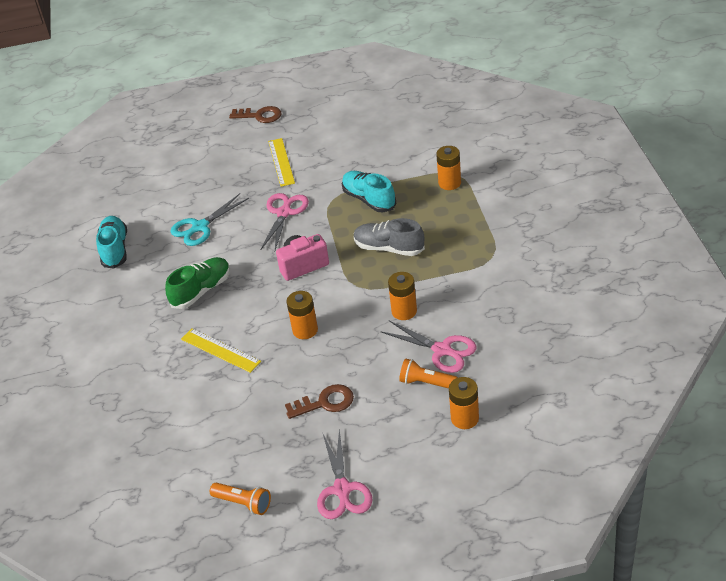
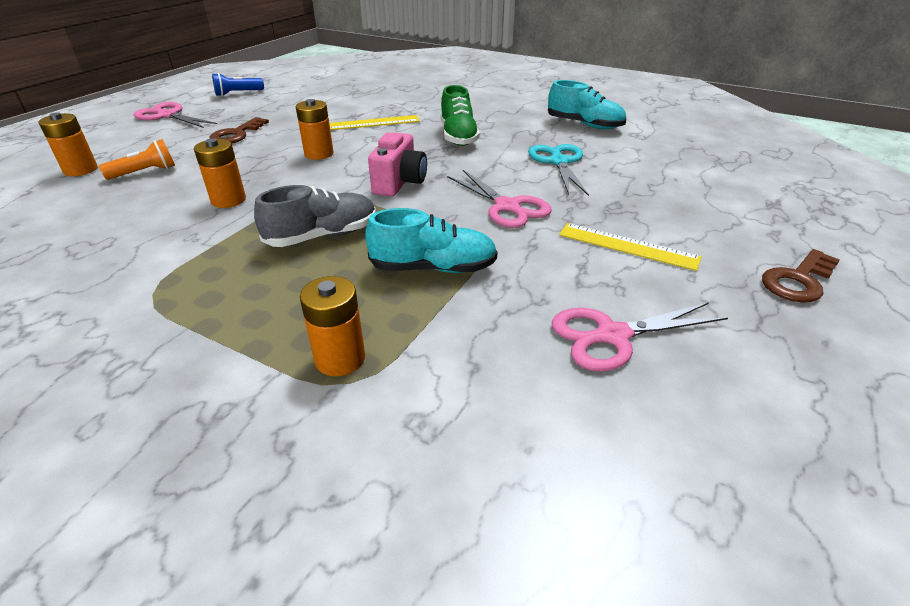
camera: 125 degrees right, 5 degrees down
(243, 503) = (238, 93): orange flashlight -> blue flashlight
(442, 350) = (147, 194): pink scissors -> pink scissors (612, 336)

